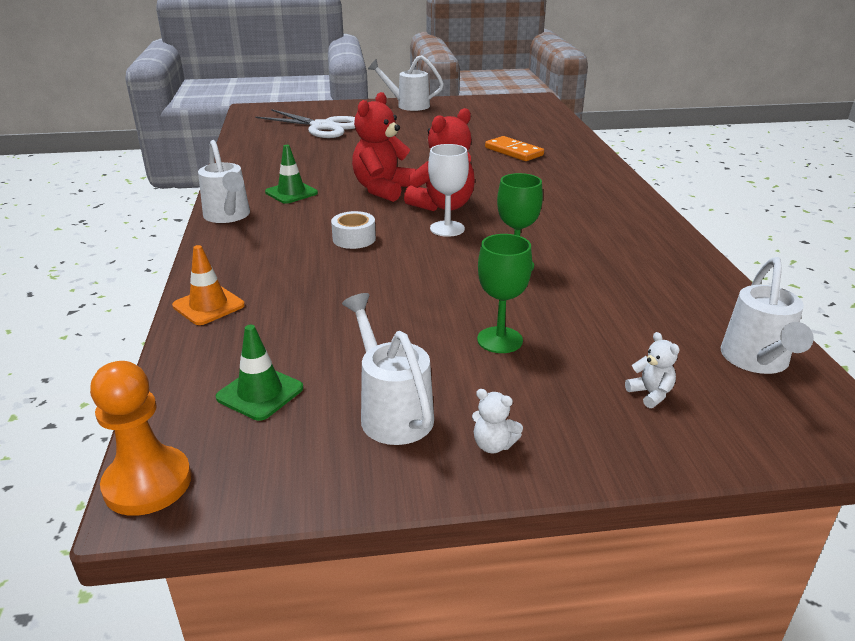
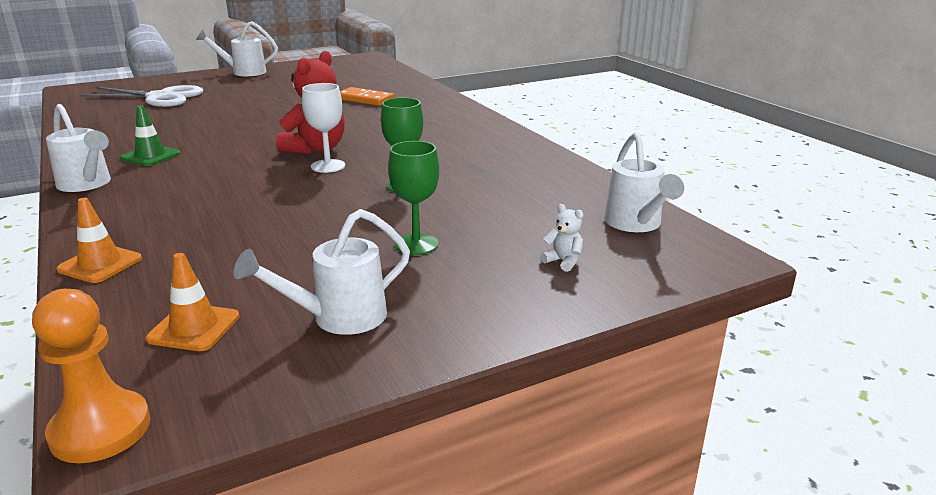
camera: 20 degrees left, 5 degrees down
(260, 393) = (194, 328): green traffic cone -> orange traffic cone
(354, 239) = (237, 186): white tape -> none
(383, 190) = (249, 143): red teddy bear -> none
(392, 412) = (339, 318): white watering can -> white watering can turned 75 degrees counterclockwise
(493, 445) = (446, 324): white teddy bear -> none

